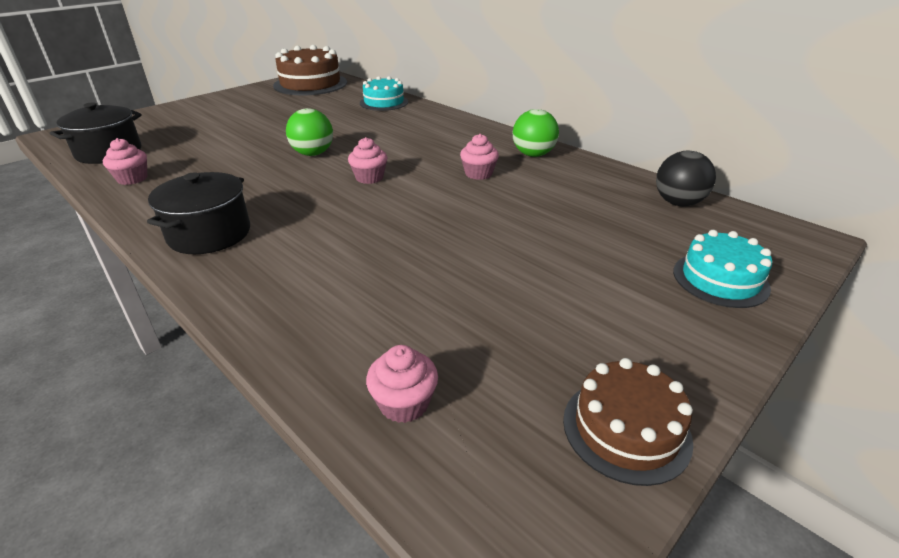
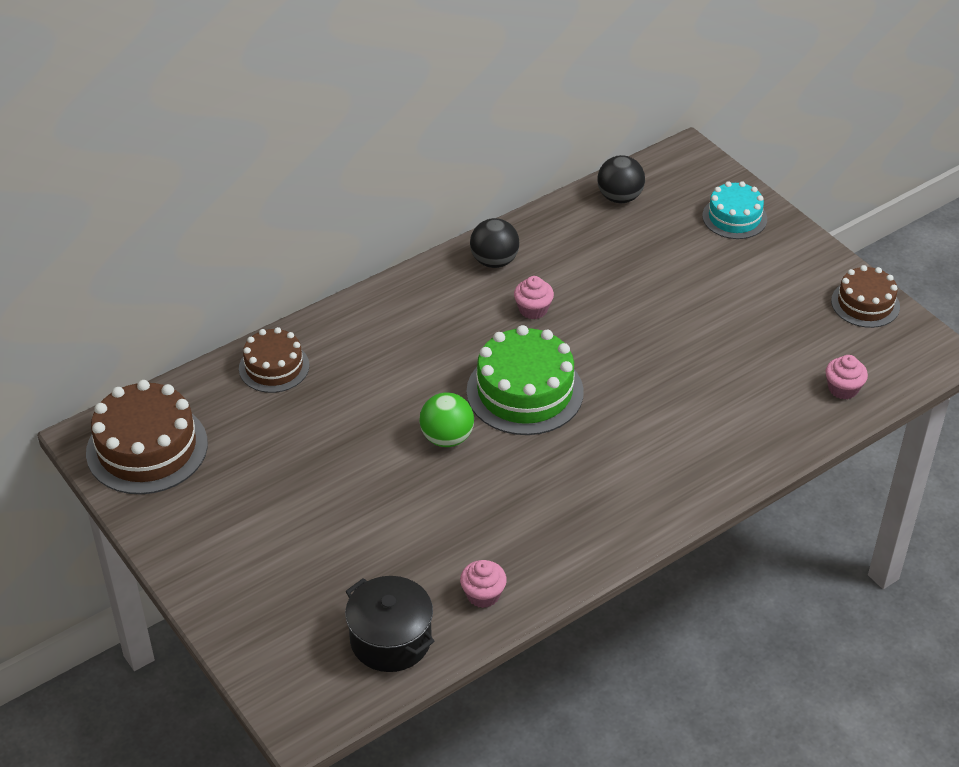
camera: 80 degrees left, 10 degrees up
(209, 234) = (626, 506): black pot -> none
(369, 178) = (525, 391): pink cupcake -> green cake
(384, 102) = (274, 367): turquoise cake -> brown cake
(533, 155) = (494, 261): green ball -> black ball

